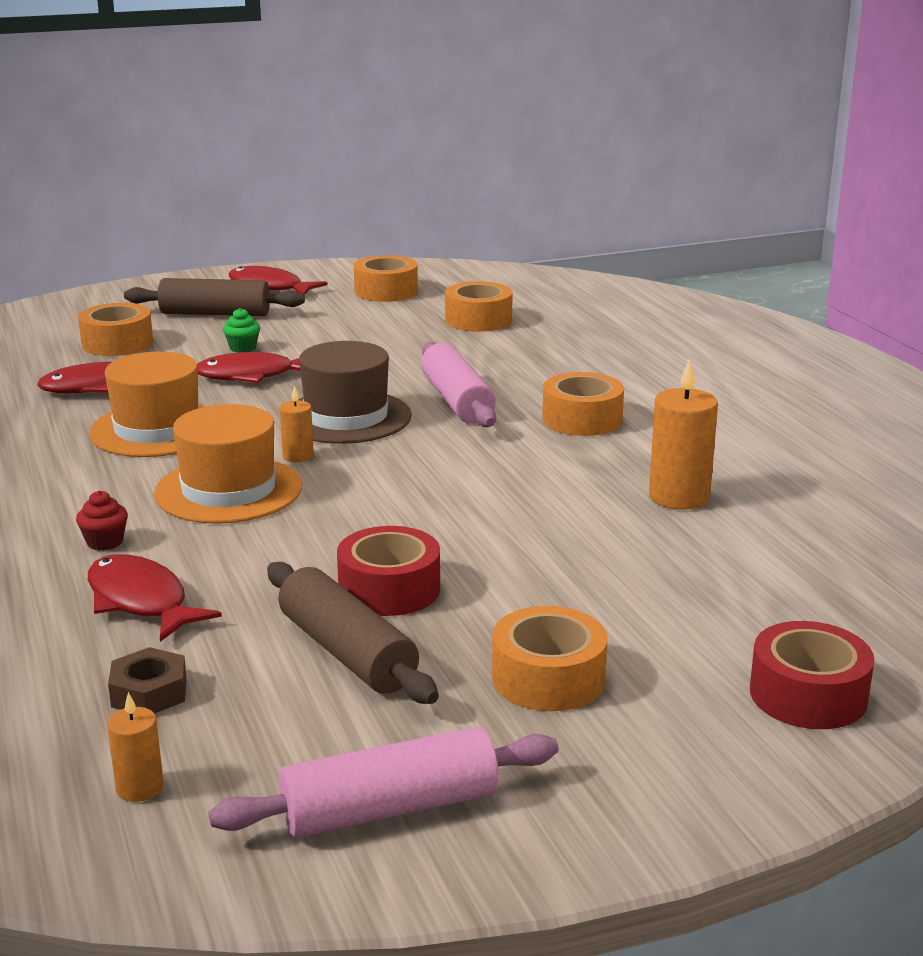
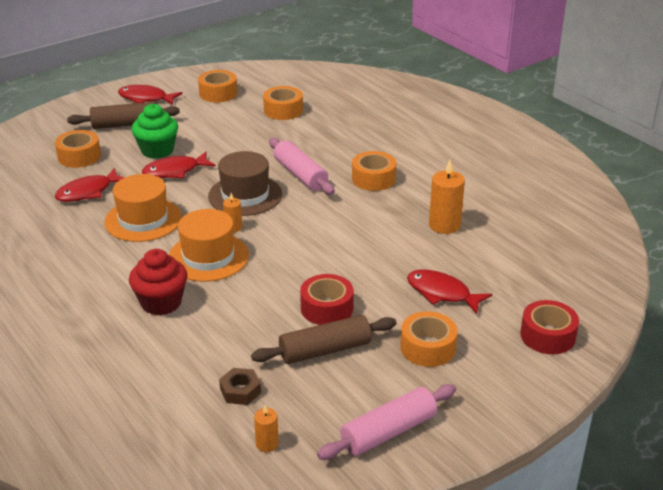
camera: 15 degrees left, 10 degrees up
(105, 542) = (161, 303): red cupcake -> red cupcake, size x2.08
(141, 601) = (203, 337): red fish -> red fish (442, 293)
(242, 348) = (157, 150): green cupcake -> green cupcake, size x2.08
(347, 653) = (325, 350): brown rolling pin -> brown rolling pin turned 60 degrees counterclockwise

